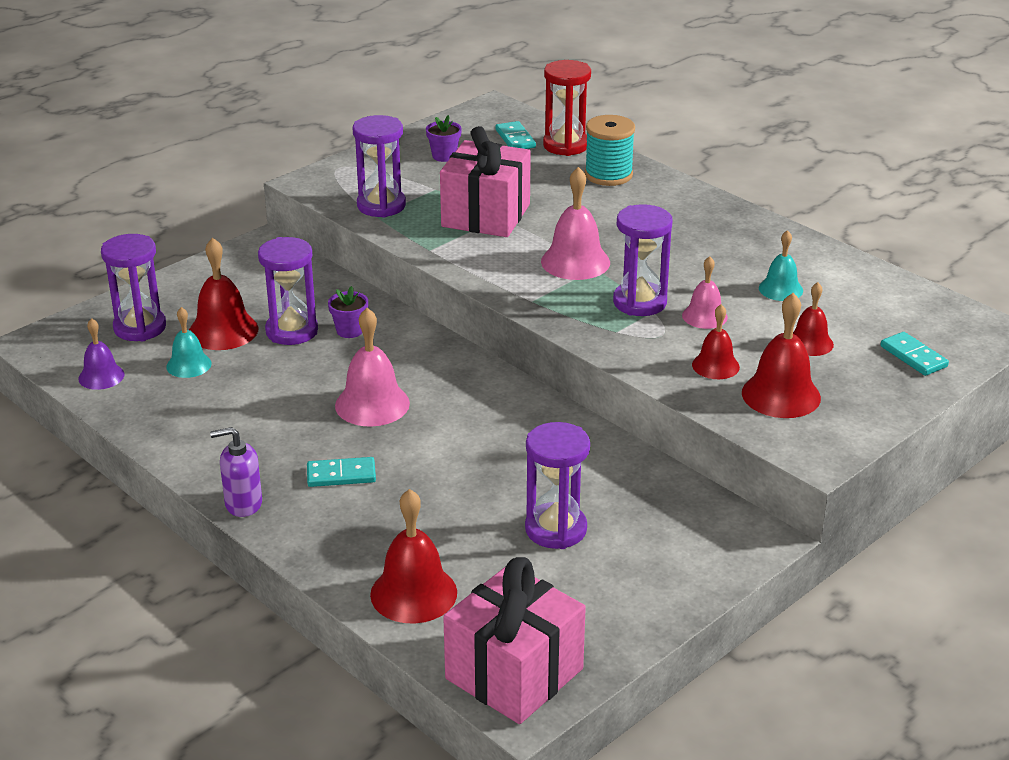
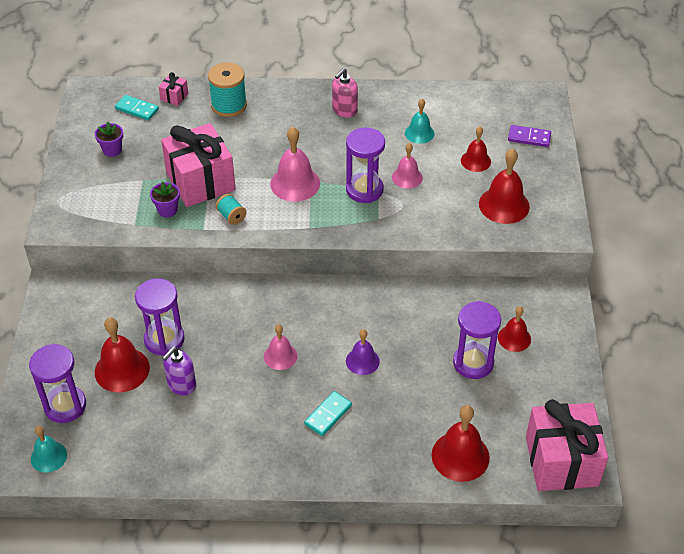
camera: 45 degrees left, 15 degrees up
(101, 376) = (94, 458): purple bell -> purple bell (362, 361)
(189, 365) = (137, 409): turquoise bell -> turquoise bell (48, 456)
(243, 504) = (303, 475): purple soap dispenser -> purple soap dispenser (181, 385)
(349, 331) = (198, 315): purple flower pot -> purple flower pot (167, 210)
(372, 404) = (280, 356): pink bell -> pink bell, size x0.62
(381, 205) = (128, 214): purple hourglass -> none
(471, 254) = (231, 216): none -> turquoise spool
(565, 145) = (174, 97): red hourglass -> pink gift
(715, 365) = (453, 207): red bell -> red bell (514, 338)
(725, 233) = (344, 110): none -> pink soap dispenser
(913, 356) = (529, 137): turquoise domino -> purple domino

